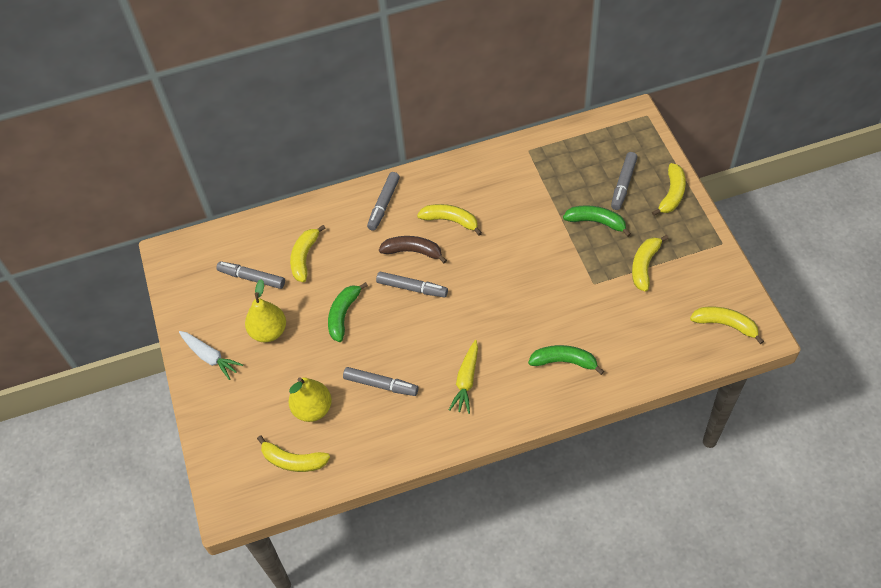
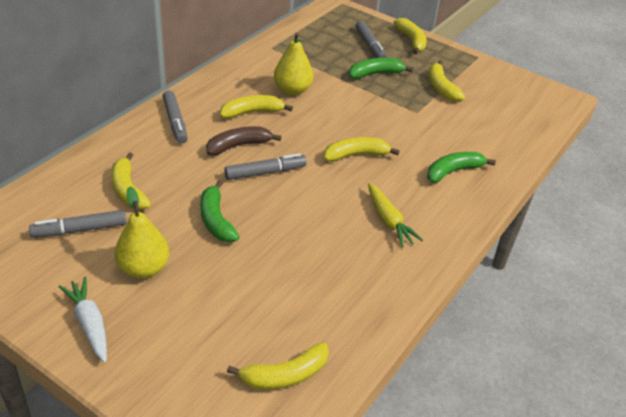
camera: 45 degrees left, 15 degrees down
(210, 357) = (89, 324): white carrot -> white carrot turned 120 degrees counterclockwise
(312, 409) = (260, 315): yellow pear -> yellow pear (292, 90)
(381, 384) = (312, 260): grey marker -> none
(725, 325) = (537, 102): yellow banana -> yellow banana (356, 155)

